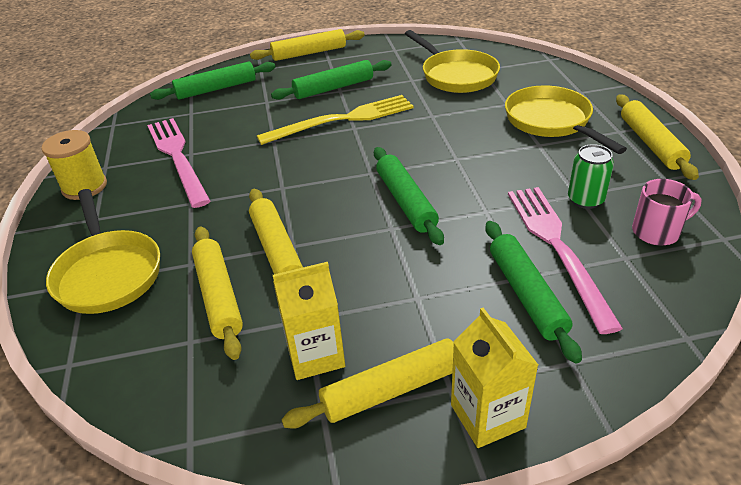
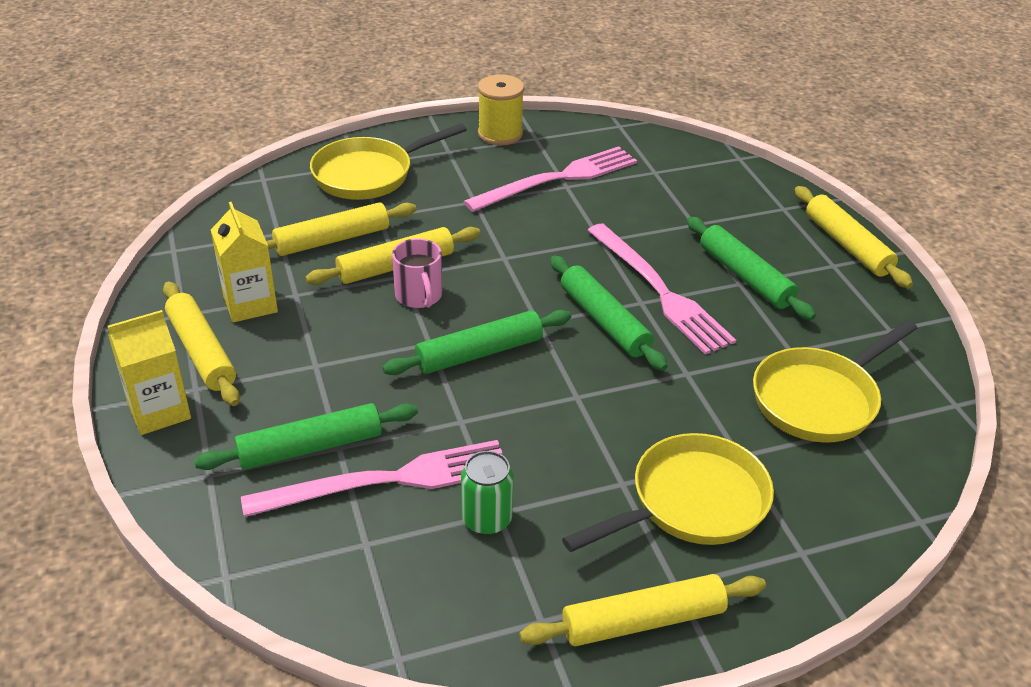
camera: 80 degrees right, 0 degrees up
(216, 89) = (718, 181): green rolling pin -> green rolling pin (604, 321)
(341, 120) = (658, 290): yellow fork -> pink fork
(657, 231) = (416, 585): pink mug -> pink mug (419, 296)

